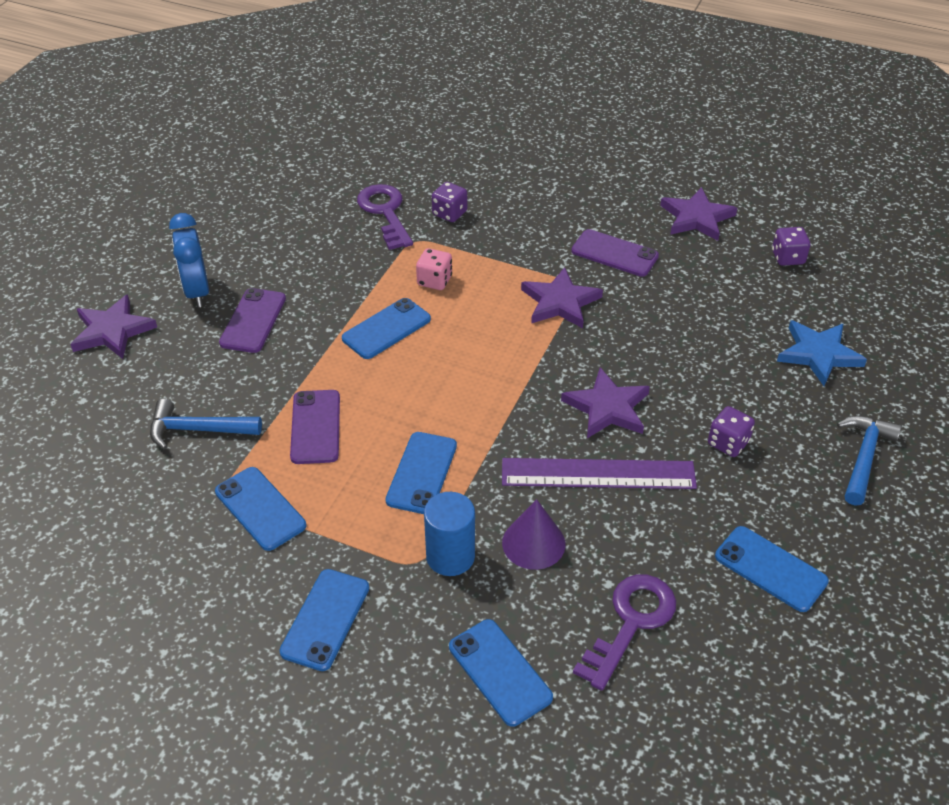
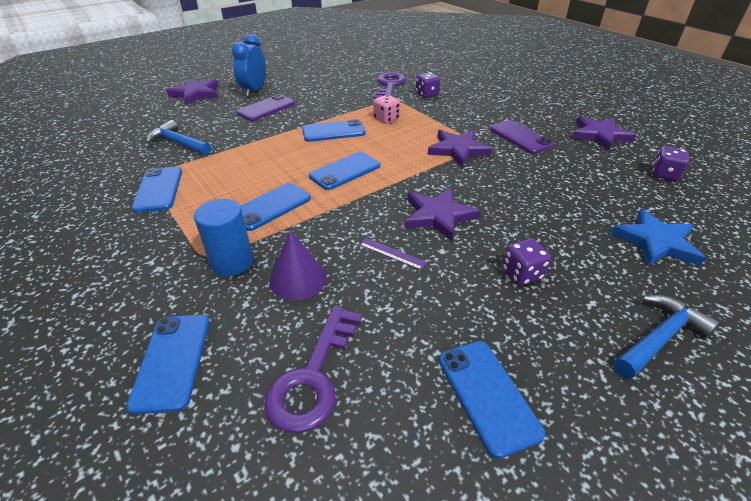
camera: 30 degrees right, 5 degrees down
(315, 427) = (239, 162): purple phone -> none
(325, 619) = (112, 265): blue phone -> blue phone (345, 171)
(598, 474) = (392, 253): purple ruler -> purple ruler, size x0.42
(630, 623) = (313, 377): purple key -> purple key turned 135 degrees clockwise

